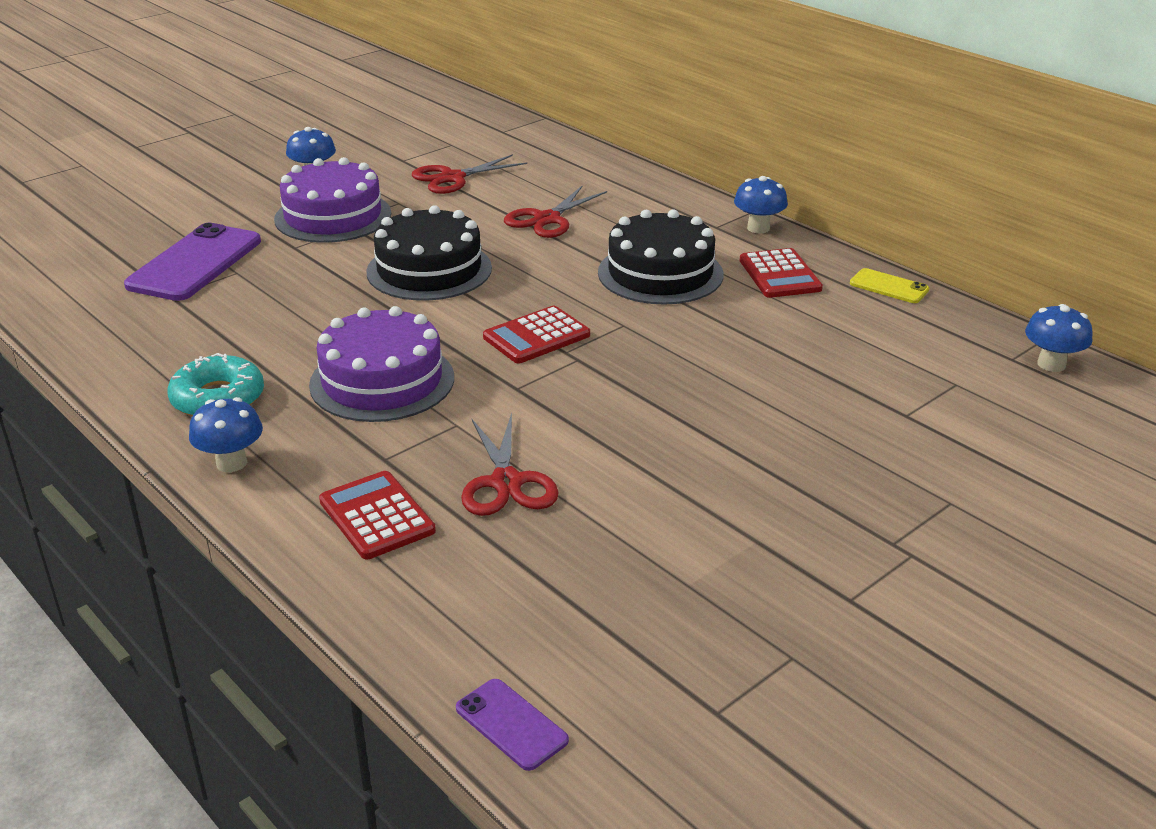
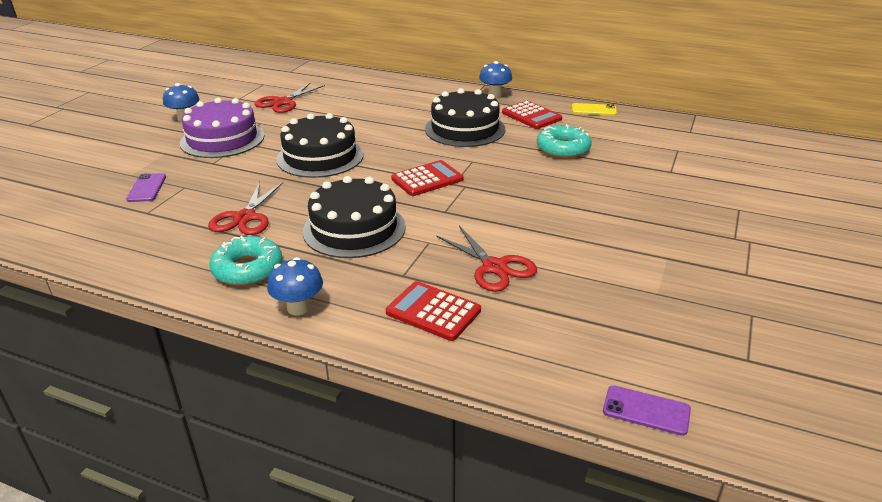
camera: 25 degrees left, 0 degrees up
(195, 263) = (146, 188): purple phone -> purple phone, size x0.49
(382, 381) = (354, 229): purple cake -> black cake
(536, 336) = (427, 179): red calculator -> red calculator turned 150 degrees counterclockwise
(547, 219) = (367, 113): red scissors -> red scissors (245, 217)
(774, 338) = (563, 149): none -> turquoise donut
(1051, 364) = (711, 130): blue mushroom -> none

